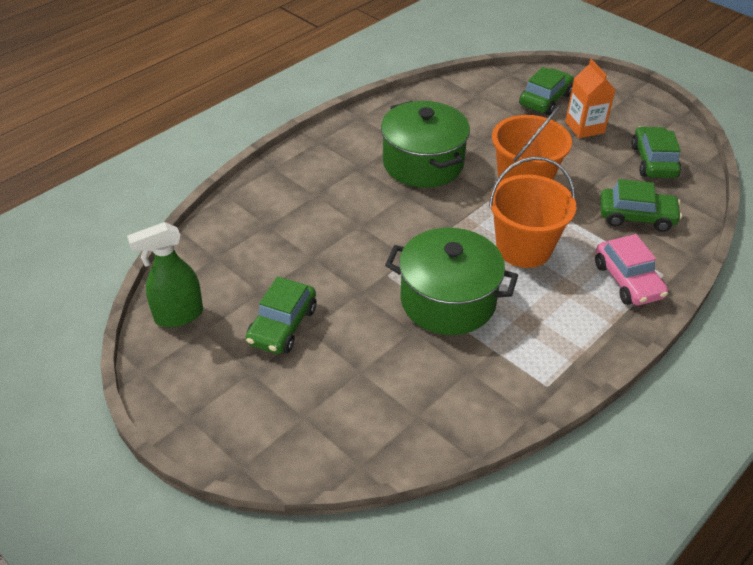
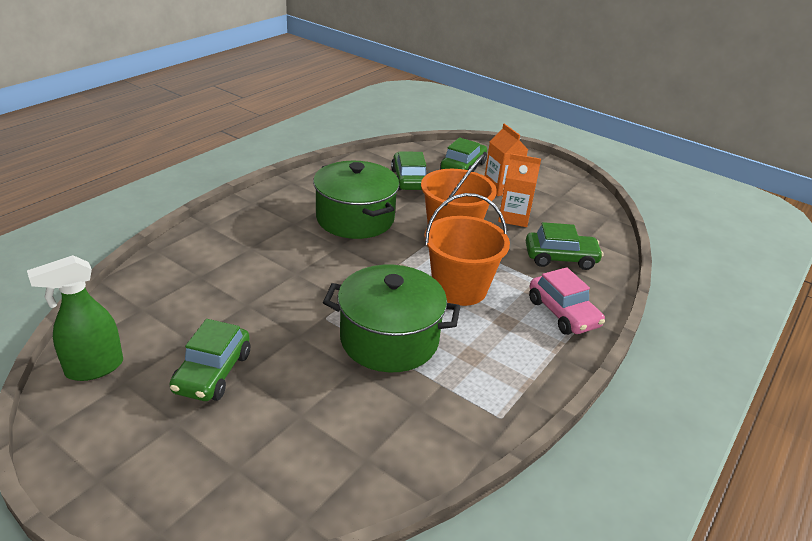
camera: 10 degrees left, 10 degrees down
(593, 165) = (514, 217): none -> orange carton
(653, 161) = (567, 213): green car -> green car (409, 180)

